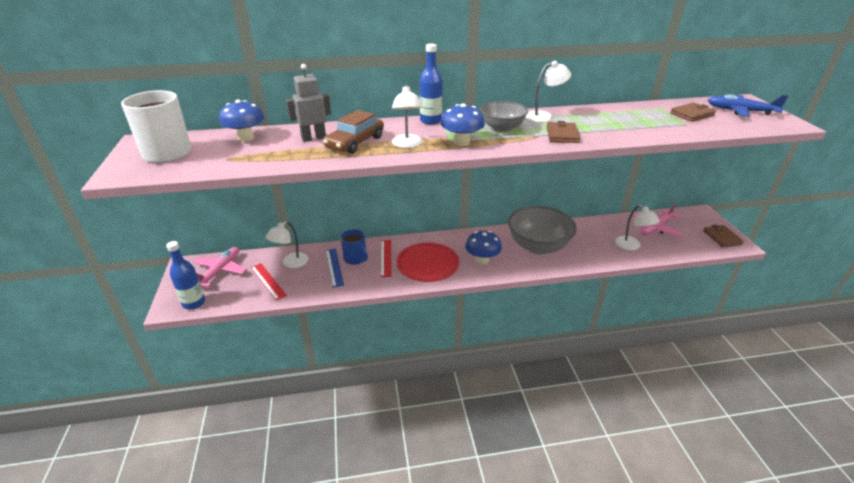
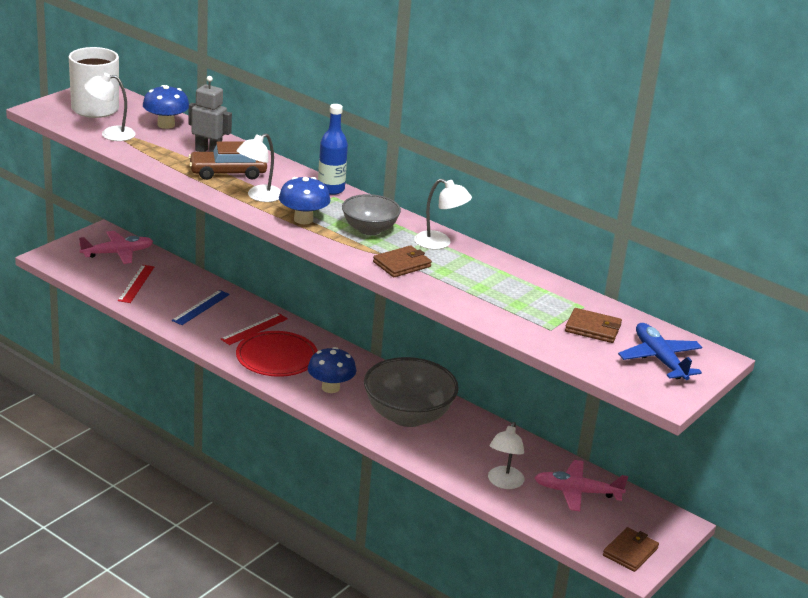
camera: 45 degrees right, 5 degrees down
(194, 303) = (64, 264): blue bottle -> none
(291, 263) = (175, 282): white lamp -> white lamp (110, 134)
(355, 259) = (229, 313): blue mug -> none

